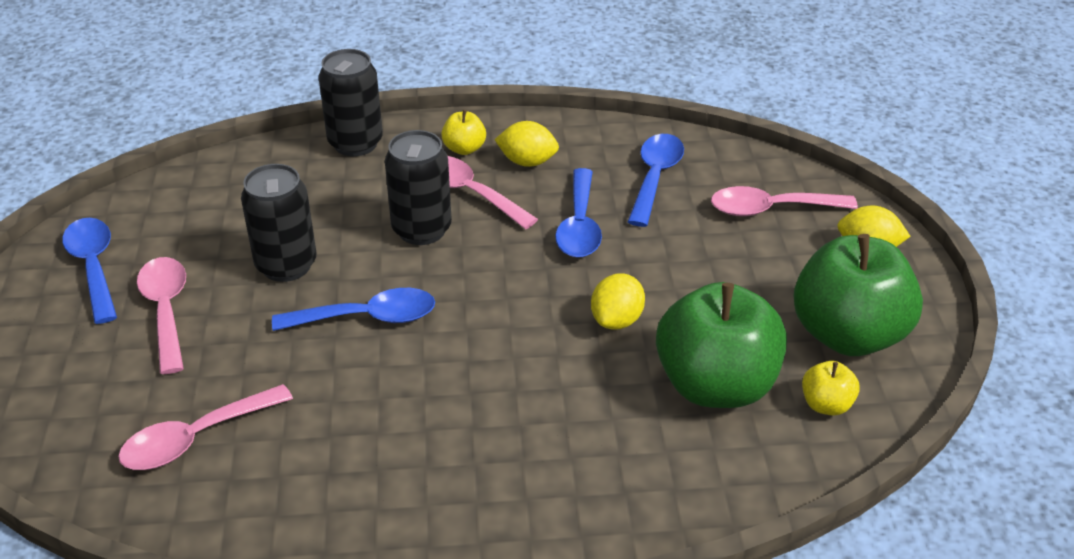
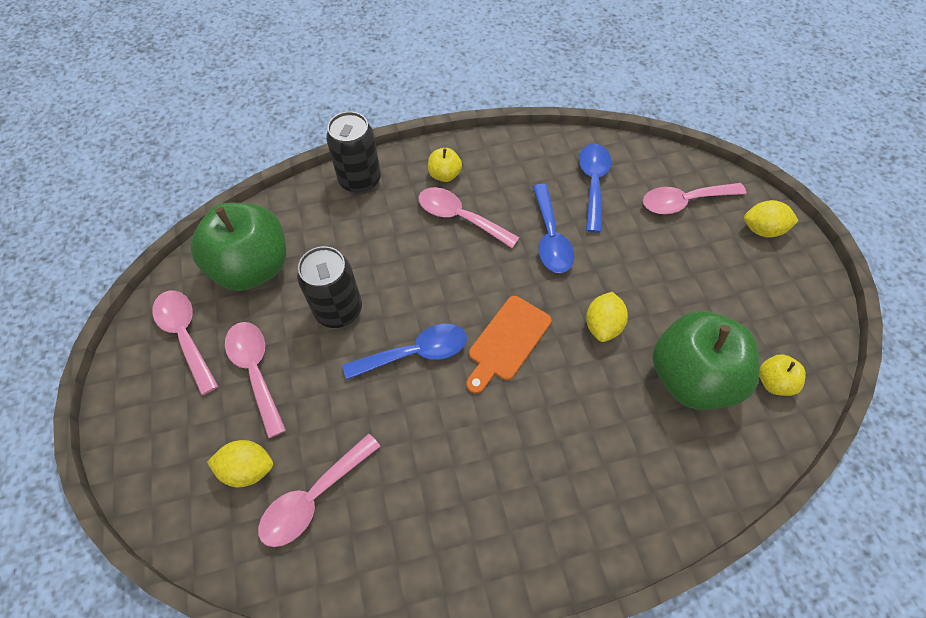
camera: 10 degrees left, 20 degrees up
(94, 267) = (186, 336): blue spoon -> pink spoon
(421, 230) = (433, 259): black can -> none
(487, 321) = (507, 341): none -> orange cutting board
(527, 162) = (495, 181): yellow lemon -> yellow lemon (248, 468)
(848, 335) = (770, 313): green apple -> green apple (253, 267)

